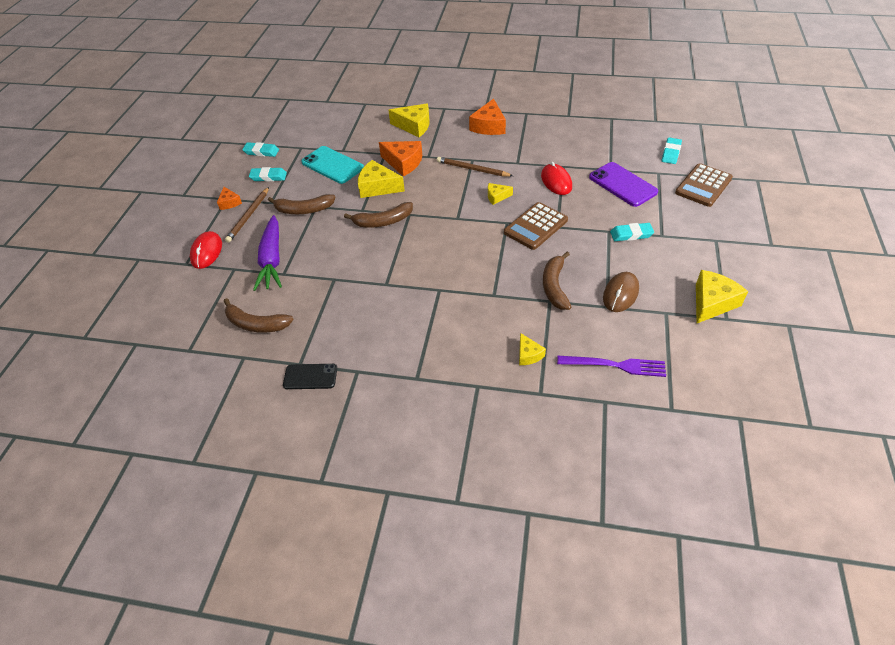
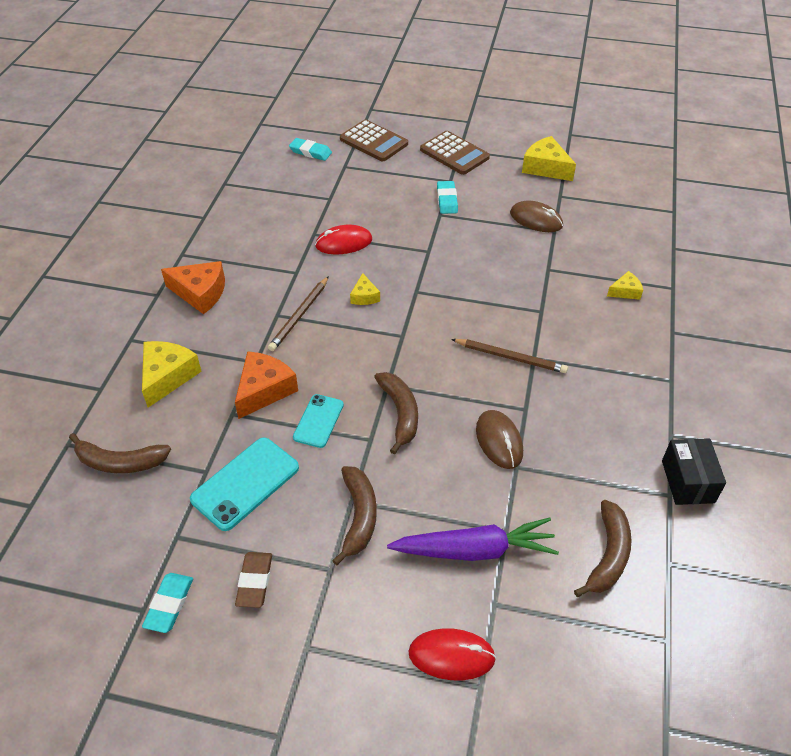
camera: 90 degrees left, 0 degrees up
(229, 202) = (319, 639): orange cheese -> none
(248, 216) = (364, 600): brown pencil -> brown pencil (510, 357)
(268, 177) = (254, 581): turquoise eraser -> brown eraser
(310, 376) = (687, 481): black phone -> black box
(356, 270) = (499, 441): none -> brown mouse
(378, 187) = (318, 421): yellow cheese -> turquoise phone
(535, 226) = (426, 268): brown calculator -> brown calculator (454, 154)
(554, 286) = (526, 263): brown banana -> brown banana (120, 462)
(615, 365) = (630, 236): purple fork -> none
(622, 184) = (361, 193): purple phone -> none

